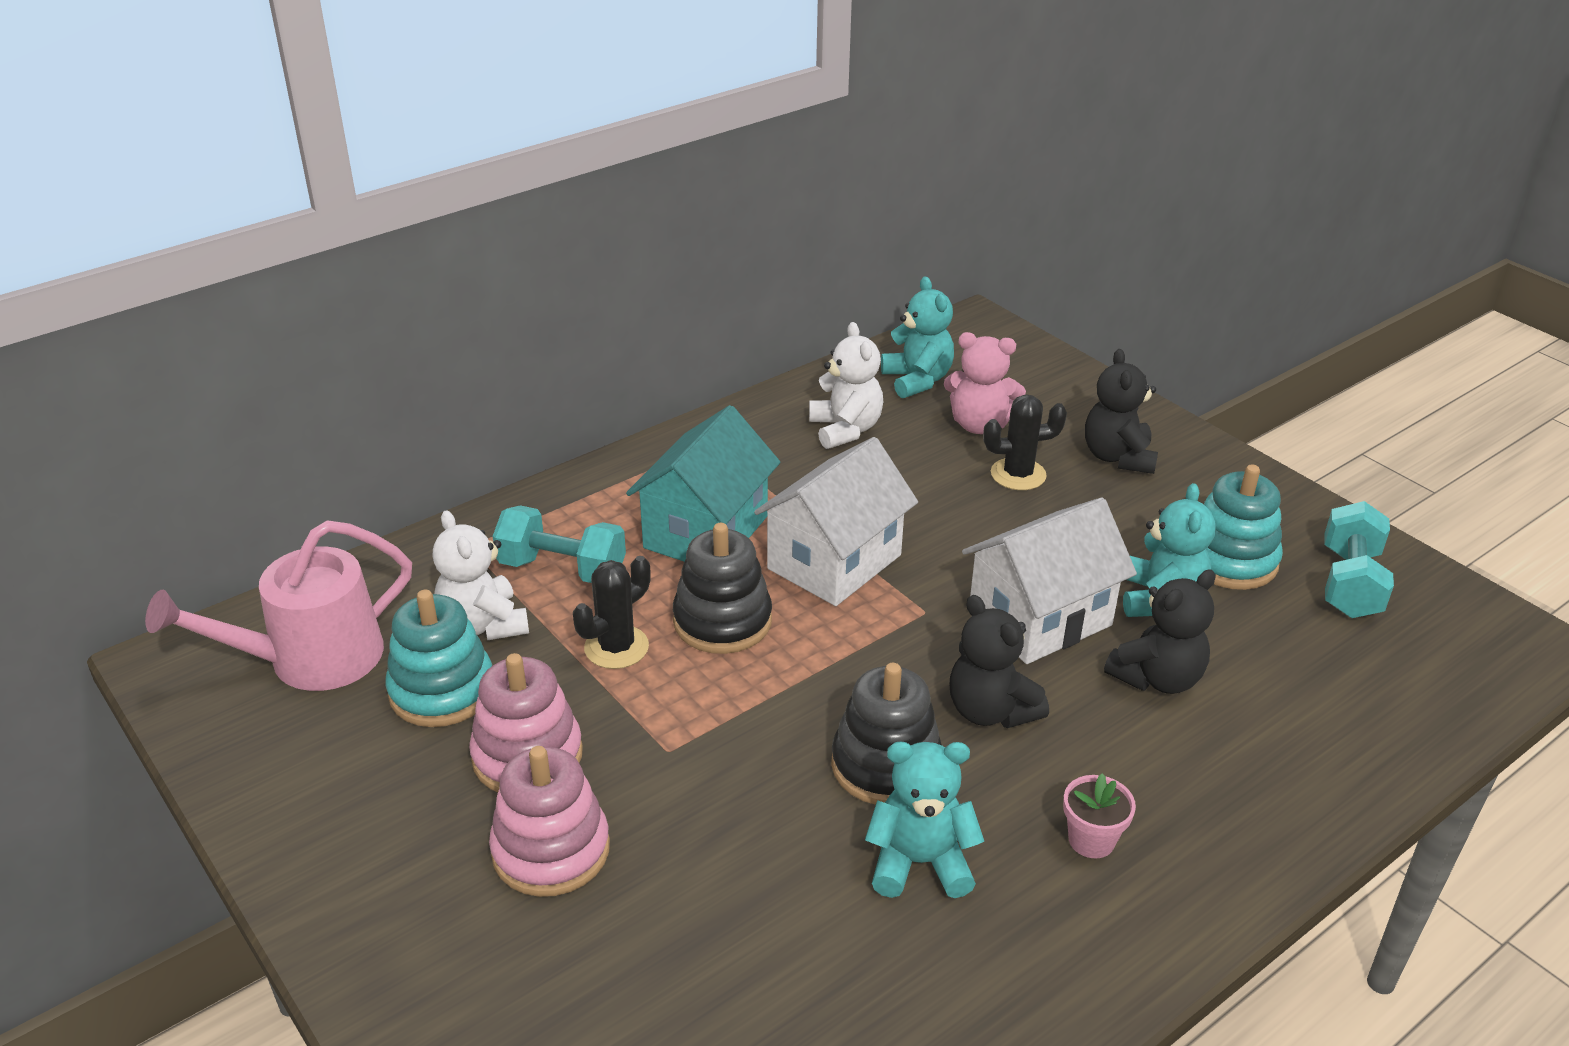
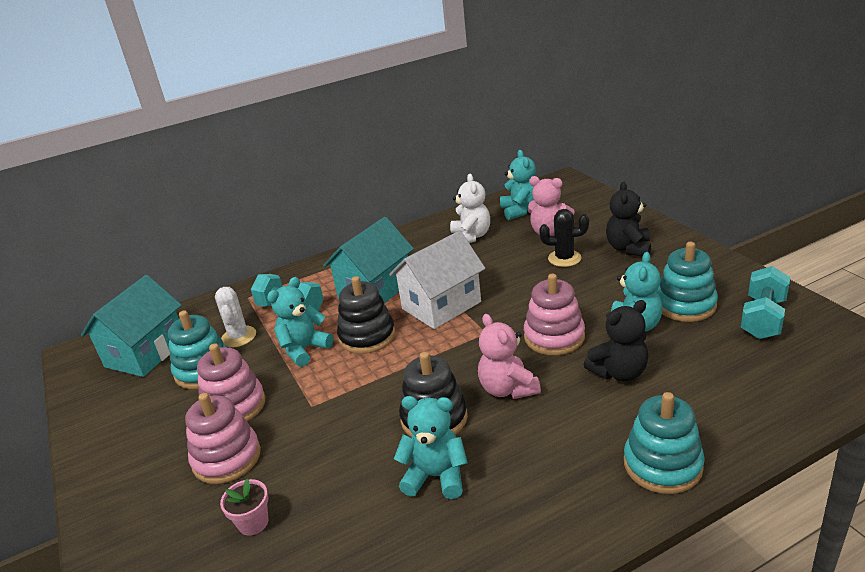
camera: 15 degrees right, 5 degrees down
(312, 659) = (146, 353): pink watering can -> turquoise house
(483, 625) = (239, 337): white teddy bear -> white cactus
(616, 647) = (304, 349): black cactus -> turquoise teddy bear
(990, 711) = (507, 389): black teddy bear -> pink teddy bear
(1039, 618) = (554, 337): white house -> pink stacking toy
(1091, 840) = (549, 468): pink flower pot -> pink flower pot (253, 523)
(1257, 826) = (662, 465): none -> turquoise stacking toy

